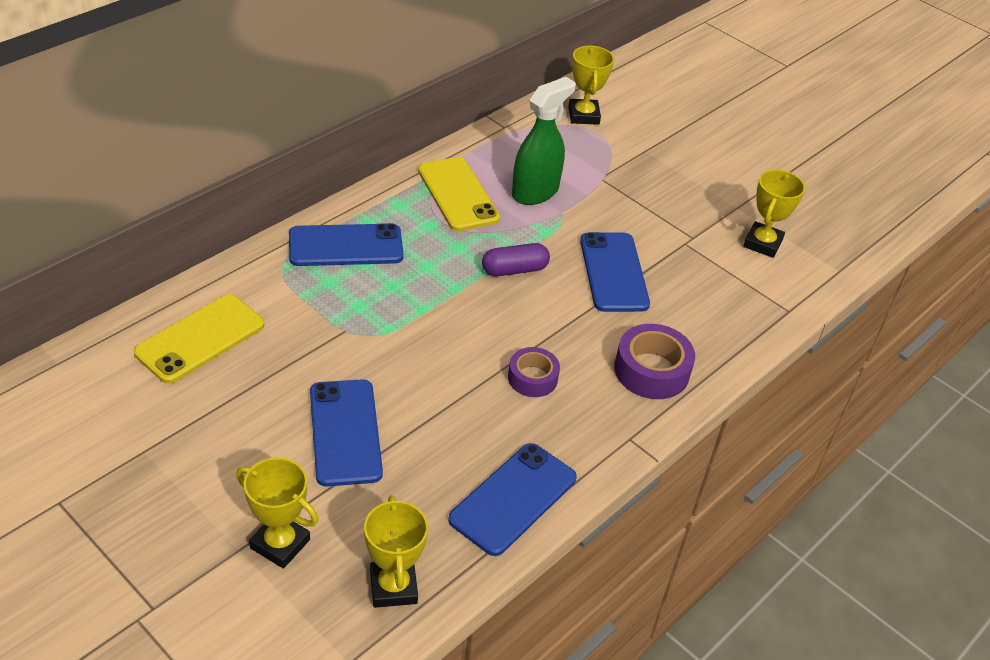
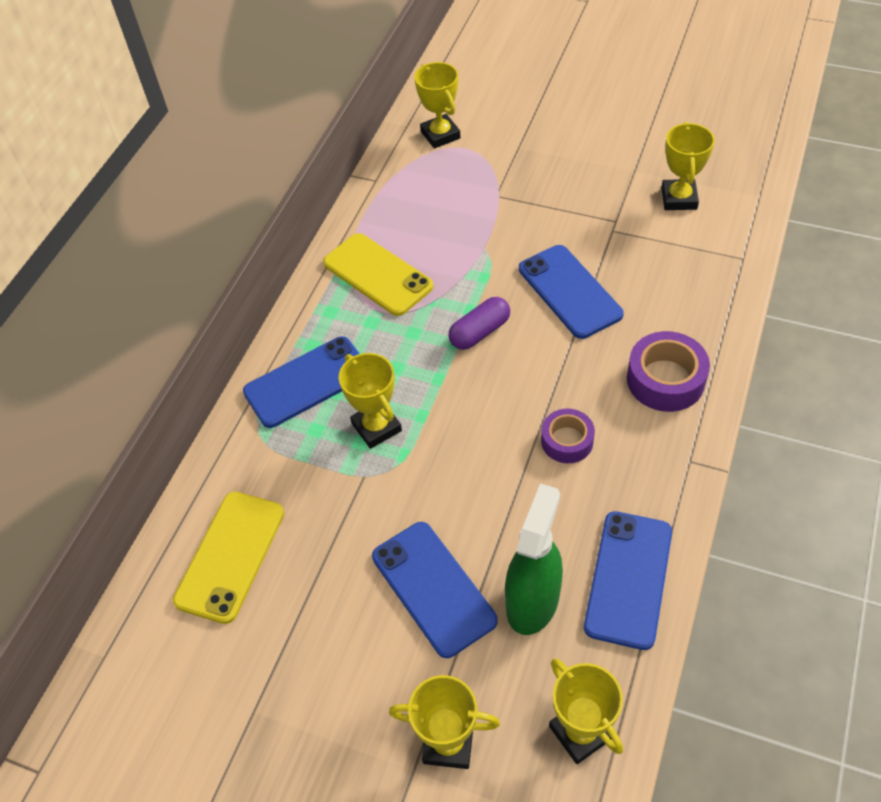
camera: 15 degrees left, 10 degrees up
(379, 301) = (376, 427): none -> yellow trophy
(535, 192) = (447, 238): green spray bottle -> green spray bottle (532, 600)

